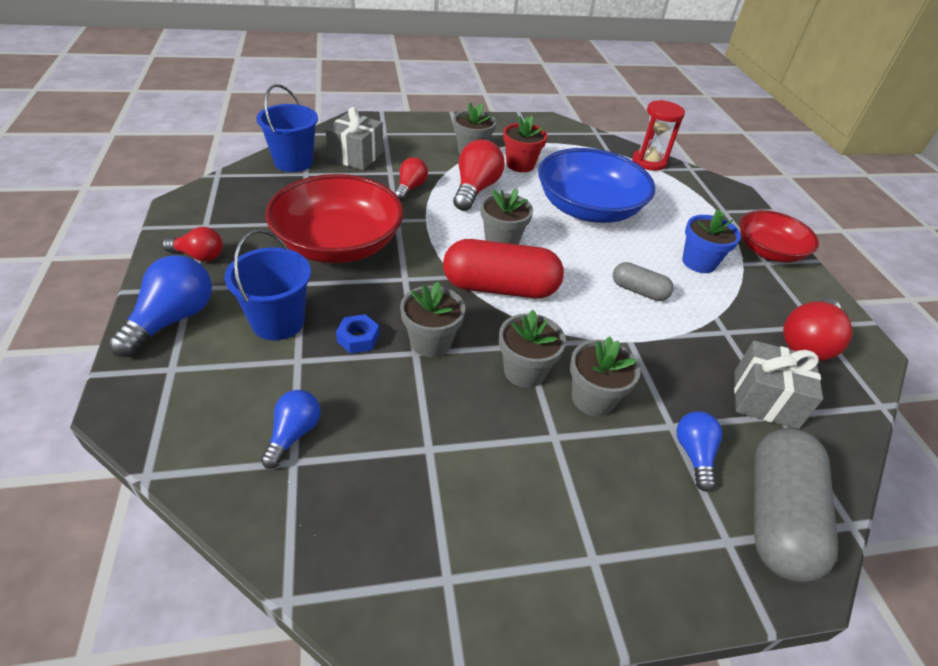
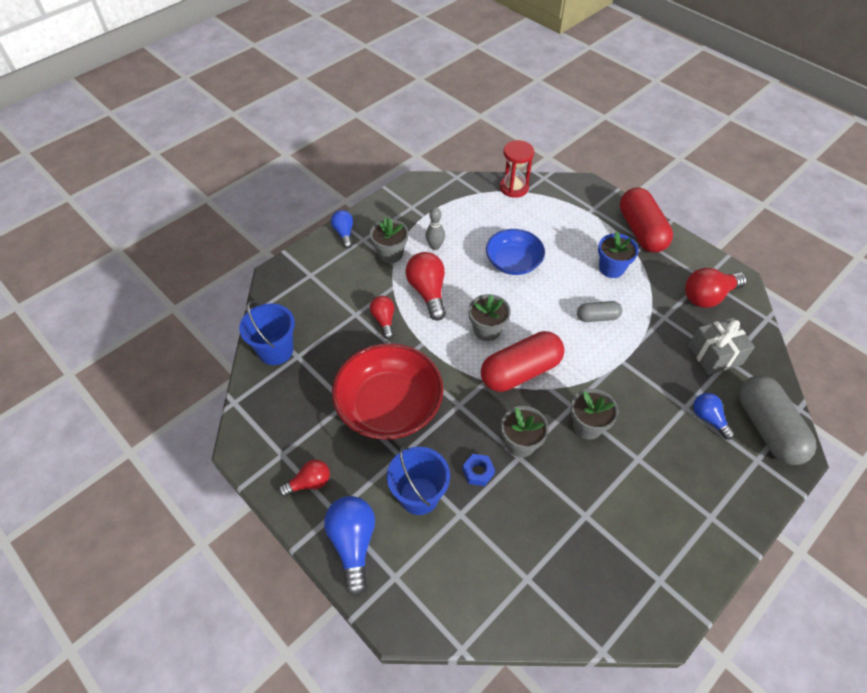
camera: 30 degrees left, 10 degrees up
(293, 434) = (510, 562): blue light bulb -> blue light bulb (344, 233)
(356, 156) = (314, 313): grey gift -> none
(520, 164) = (435, 246): red flower pot -> grey bowling pin
(588, 208) = (513, 262): blue bowl -> blue bowl, size x0.63
(593, 398) = (636, 418): grey flower pot -> none
(768, 251) = (641, 231): red bowl -> red capsule
(807, 343) = (708, 296): red light bulb -> red light bulb turned 60 degrees clockwise

